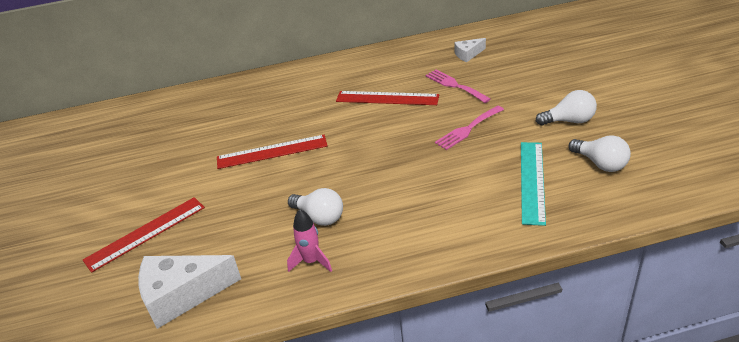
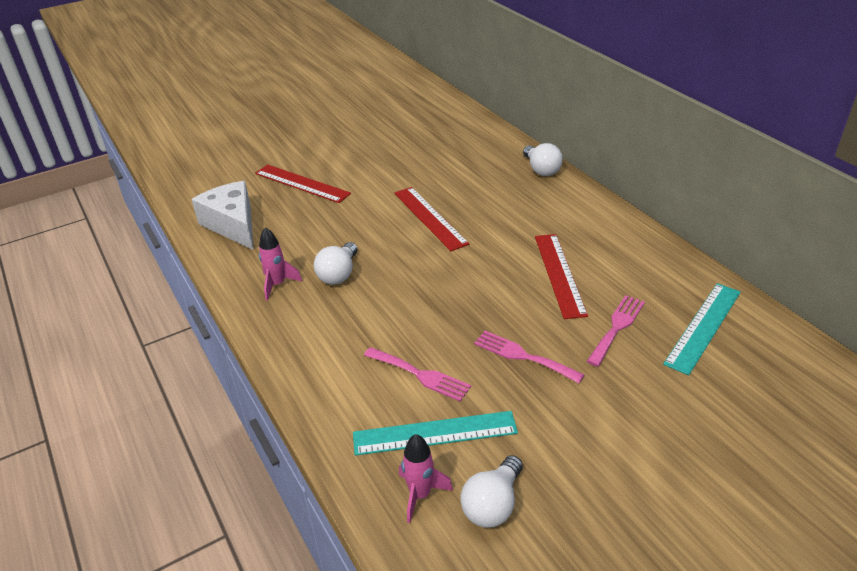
camera: 70 degrees right, 0 degrees up
(468, 54) = (703, 327): white cheese -> turquoise ruler
(470, 181) = (420, 375): none -> pink fork
(569, 121) = (583, 459): white light bulb -> white light bulb (541, 169)
(588, 195) = (420, 495): none -> pink rocket

